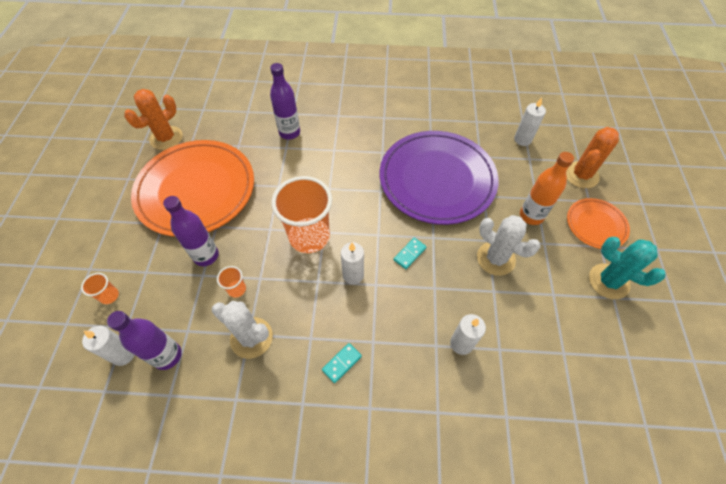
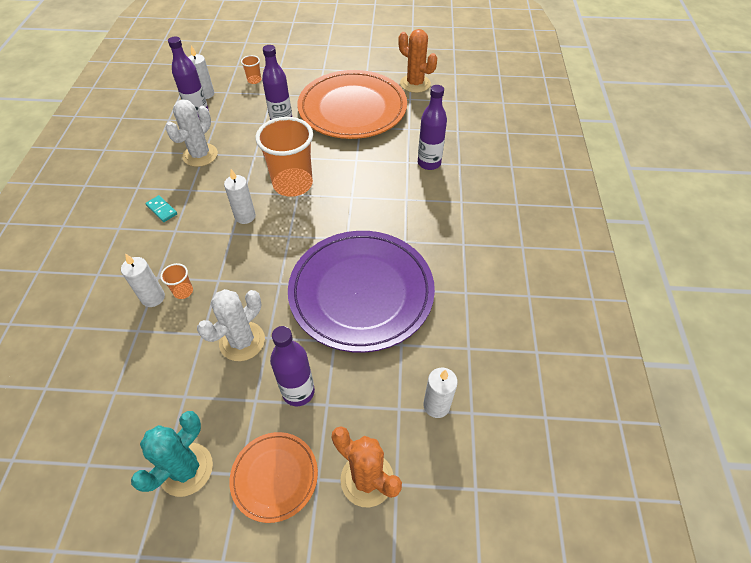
camera: 90 degrees right, 5 degrees down
(237, 289) = (246, 143): orange cup -> orange cup (183, 291)
(409, 254) = (261, 261): turquoise domino -> none
(531, 216) = (298, 392): orange bottle -> purple bottle

